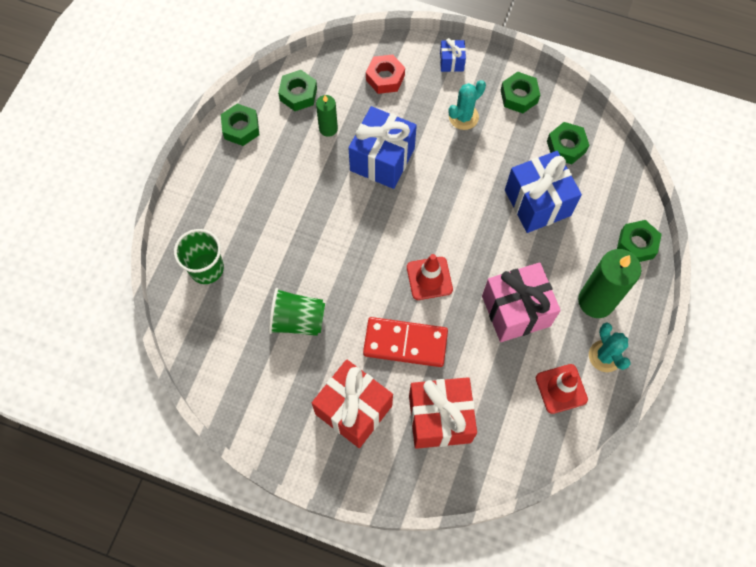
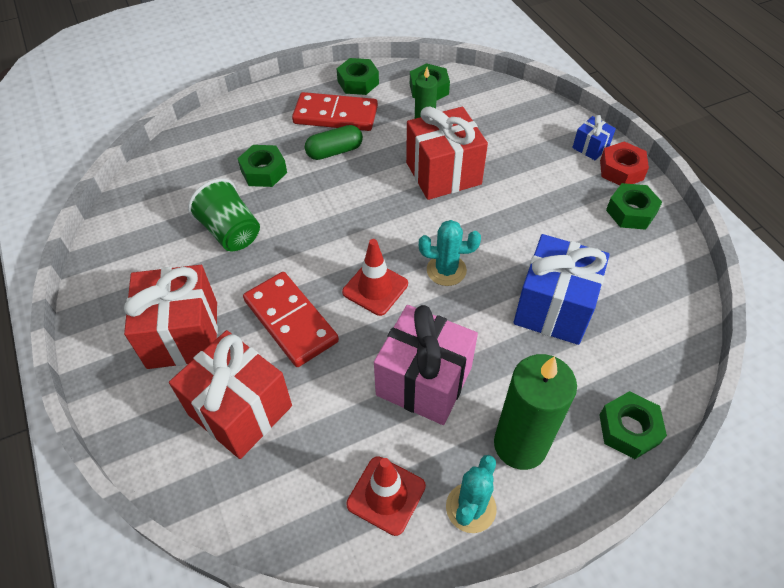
camera: 45 degrees right, 15 degrees down
(206, 268) = (216, 148): green cup -> none
(258, 170) = (335, 115): none -> red domino
(293, 201) = (334, 151): none -> green capsule
(382, 159) = (443, 173): blue gift -> red gift
(385, 78) = (515, 122): red nut -> red nut (621, 170)
(463, 117) = (555, 192): turquoise cactus -> turquoise cactus (446, 270)
(566, 146) = (638, 283): green nut -> green nut (263, 171)

